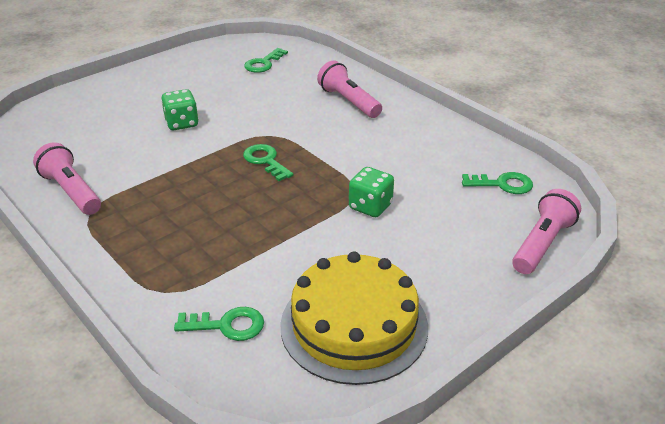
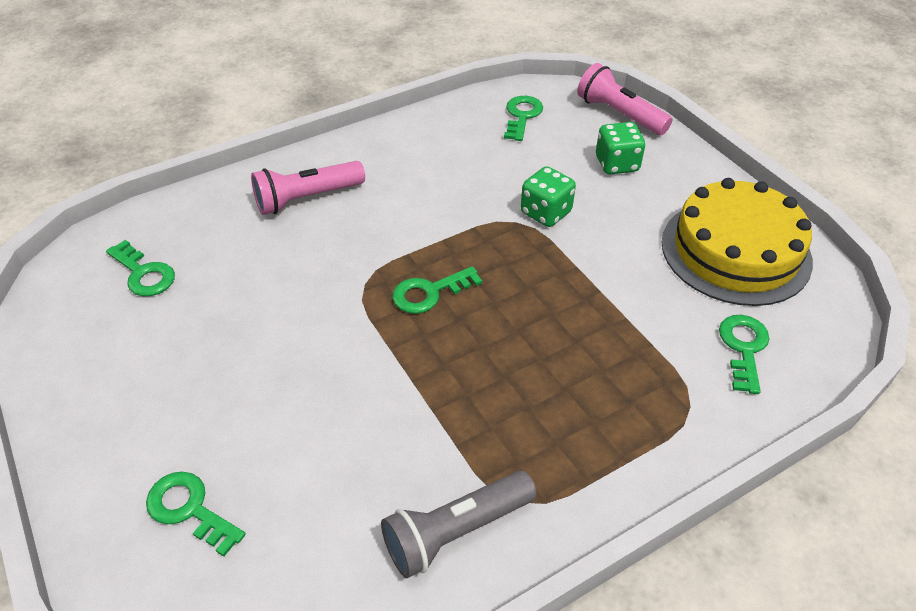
camera: 80 degrees left, 10 degrees up
(71, 191) = (456, 531): pink flashlight -> grey flashlight
(99, 108) = (190, 509): none -> green key
(182, 123) = (294, 384): green dice -> green dice (617, 164)

